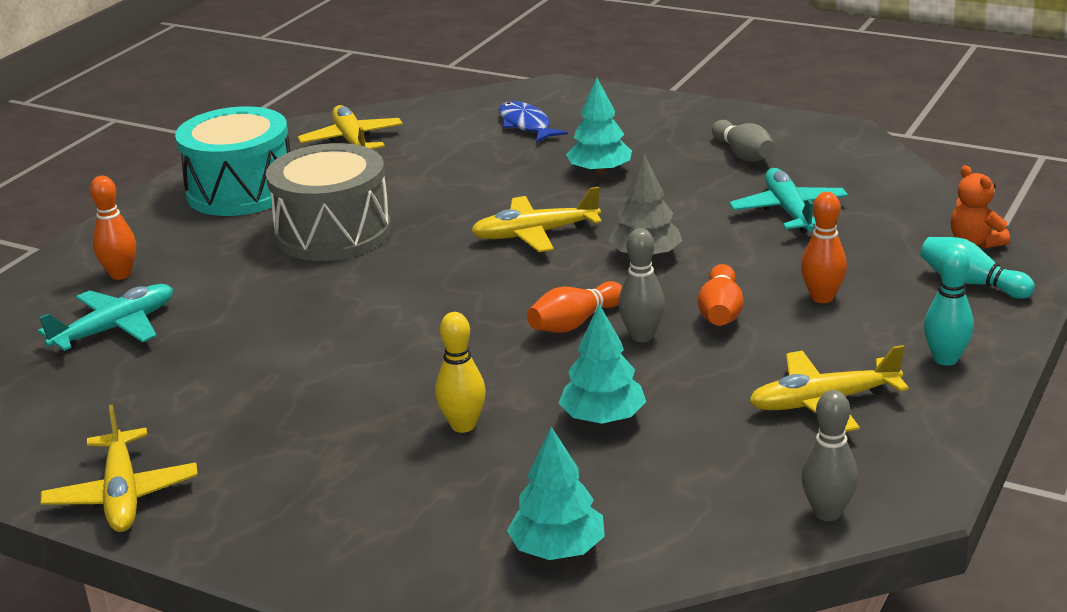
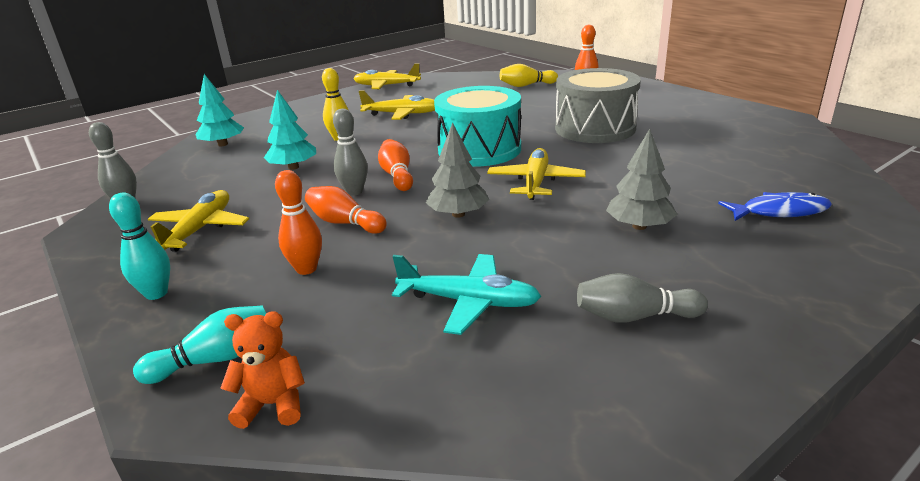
camera: 115 degrees right, 0 degrees up
(115, 328) = (526, 85): turquoise plane -> yellow bowling pin
(241, 191) = (682, 111): turquoise drum -> turquoise drum (479, 149)
(352, 141) = (763, 144): yellow plane -> yellow plane (401, 114)
(600, 171) = (639, 226): turquoise tree -> grey tree

